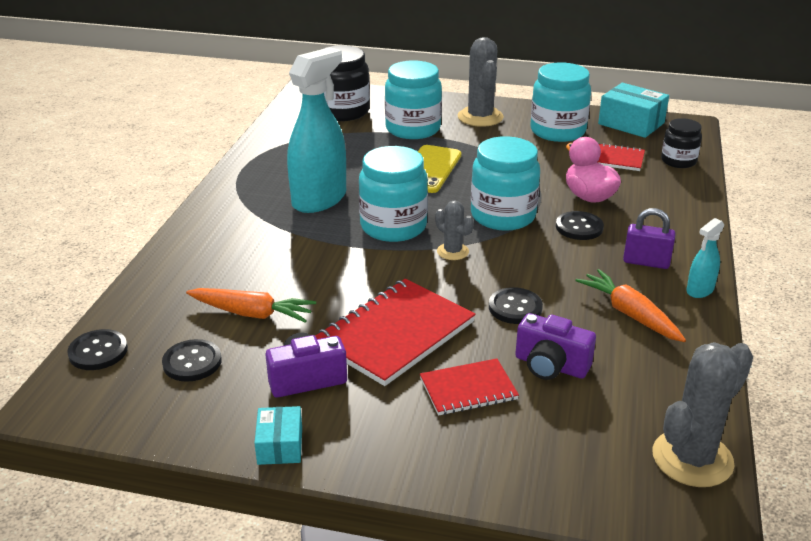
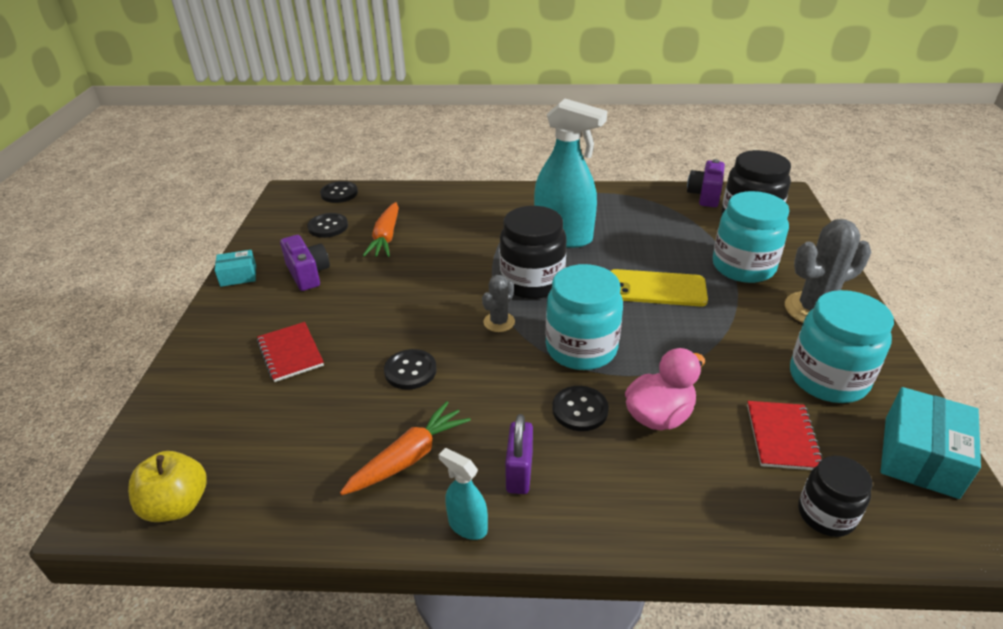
camera: 80 degrees right, 5 degrees up
(393, 226) = (532, 282): turquoise jar -> black jar
(395, 334) = (364, 306): red notebook -> none
(550, 366) = (320, 400): purple camera -> purple camera (705, 195)
(692, 458) = (177, 505): grey cactus -> yellow apple

